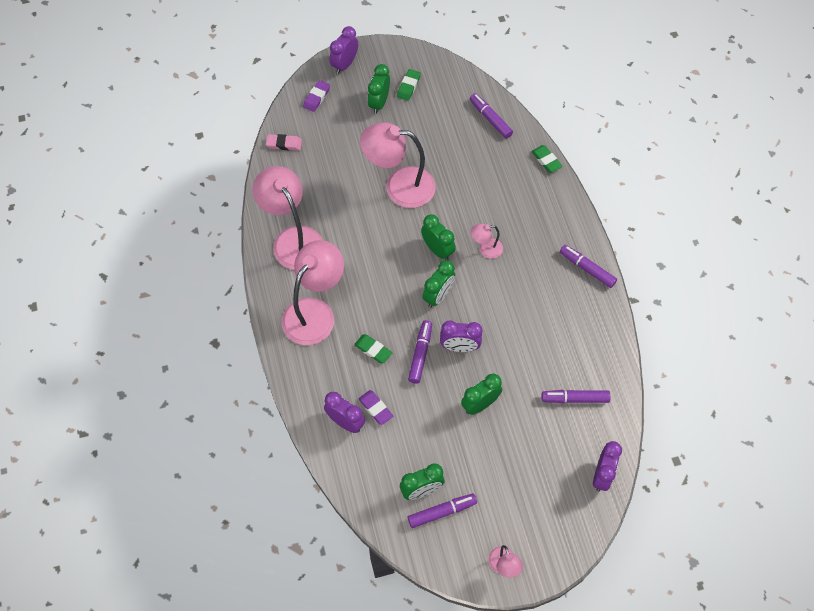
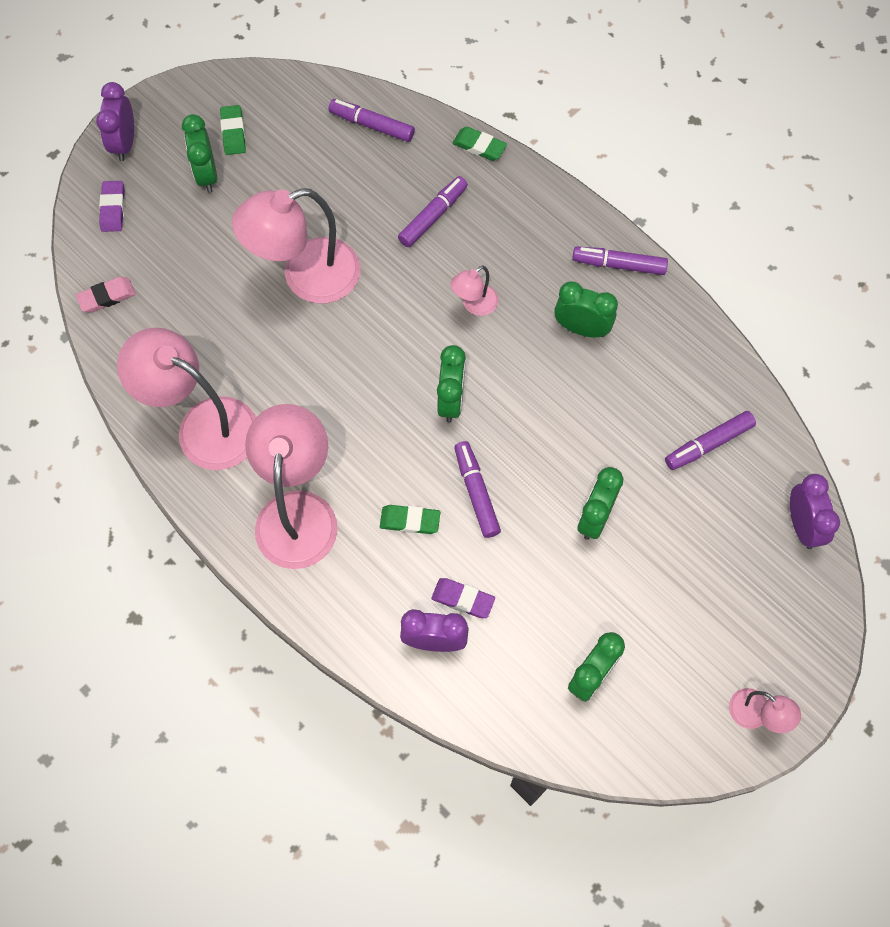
camera: 30 degrees left, 5 degrees up
(437, 250) = (411, 338): green clock -> green clock (581, 328)
(442, 512) = (635, 690): purple marker -> purple marker (433, 216)
(459, 347) = (522, 455): purple clock -> none

